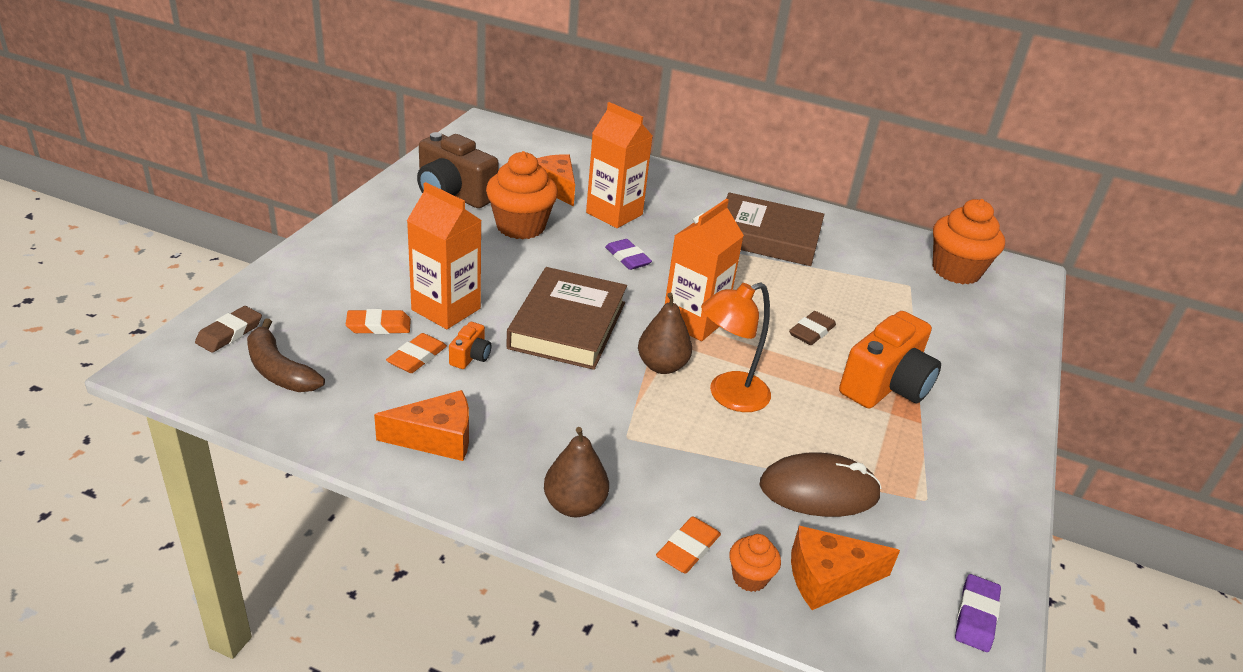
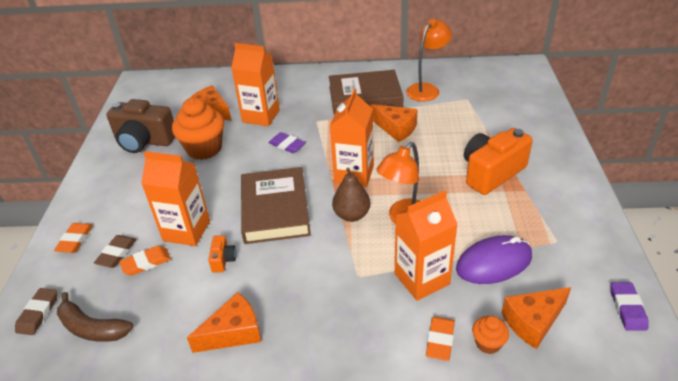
camera: 15 degrees left, 5 degrees up
(417, 357) = (186, 276): orange eraser -> orange eraser (75, 240)
(574, 505) = (352, 341): brown pear -> none
(708, 471) = (422, 279): none -> orange carton
(785, 287) = (396, 128): none -> orange cheese
(811, 332) = (428, 153): brown eraser -> brown eraser (116, 253)
(819, 490) = (494, 263): brown mouse -> purple mouse
(859, 255) = (426, 89): none -> orange lamp
(886, 385) = (491, 173): orange camera -> orange camera turned 150 degrees counterclockwise
(956, 271) = (487, 79): orange cupcake -> none

